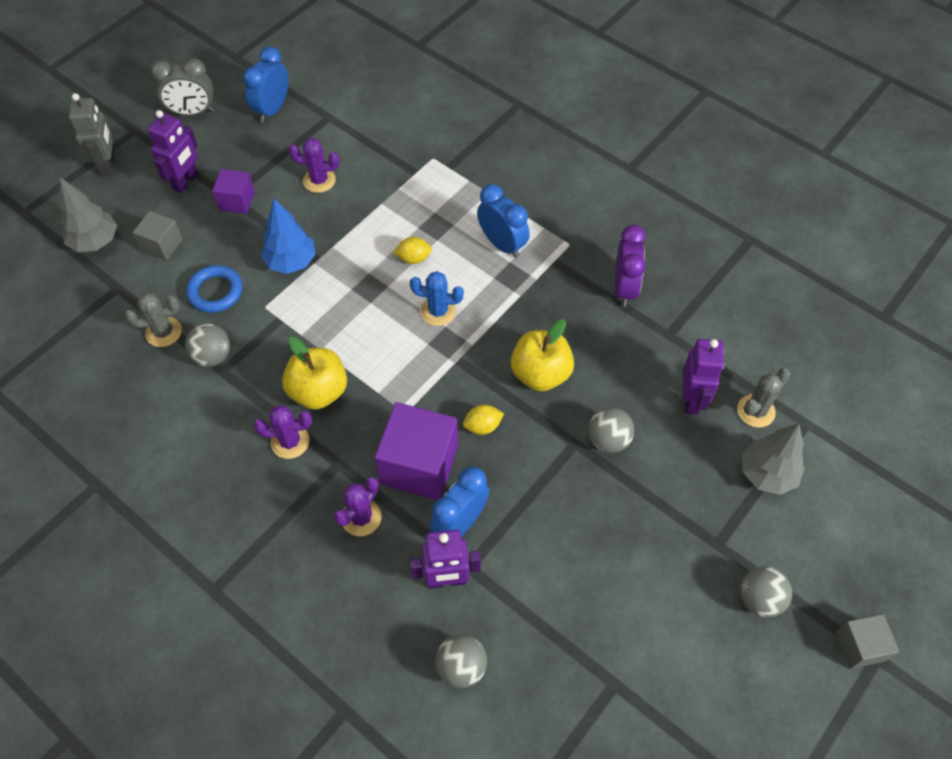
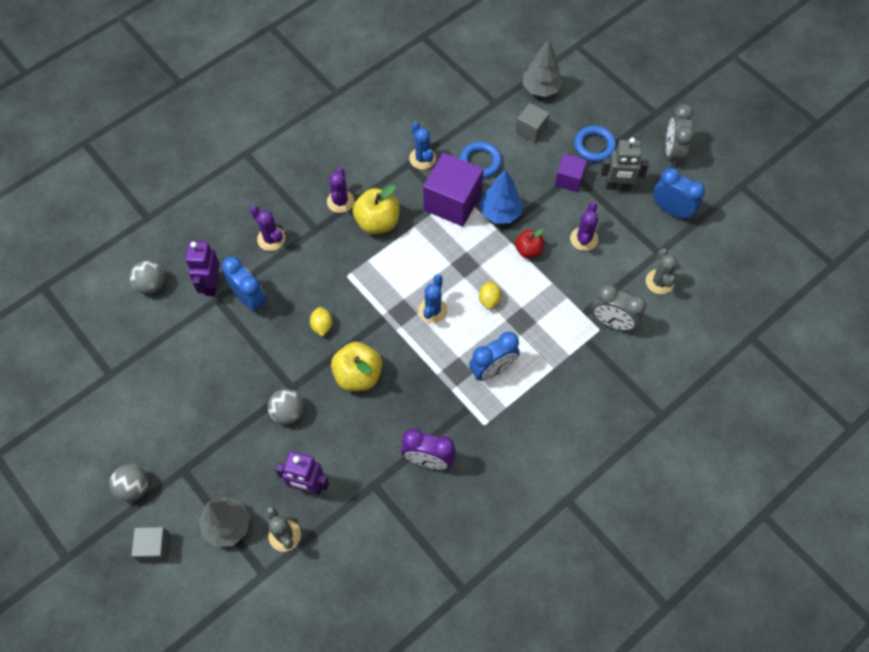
camera: 100 degrees right, 5 degrees up
(108, 165) = (618, 96): grey robot -> grey robot (618, 186)
(163, 332) = (449, 130): grey cactus -> grey cactus (659, 282)
(186, 182) = (594, 146): purple robot -> blue ring
(212, 356) = (422, 158): grey ball -> blue cactus
(341, 229) = (528, 250): none -> red apple
(419, 465) = (301, 279): purple cube -> purple cube (452, 202)
(422, 148) = (612, 322): none -> grey clock
(859, 646) = (77, 549): grey cube -> grey cube (155, 547)

